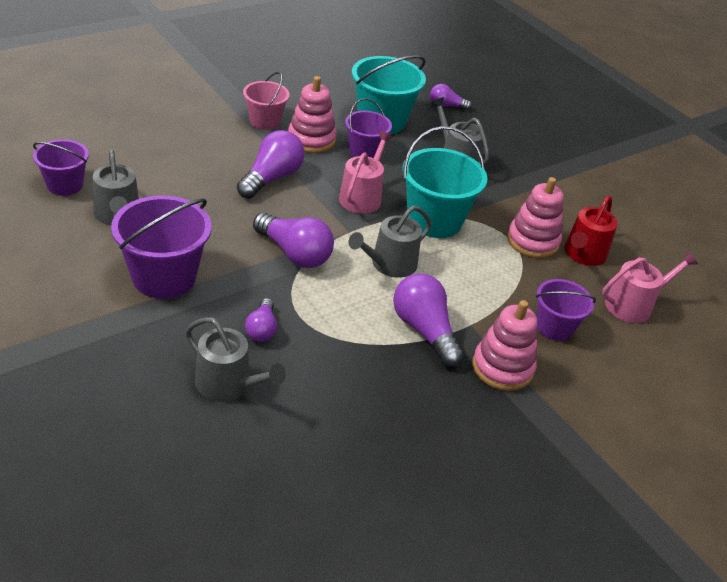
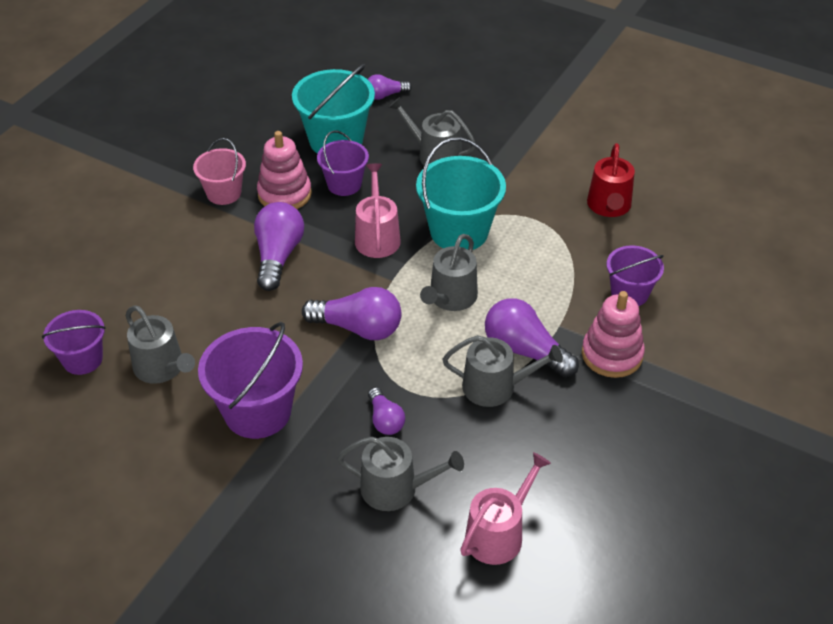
camera: 20 degrees left, 5 degrees up
(377, 346) = (496, 387): none -> grey watering can
(532, 241) = (558, 213): pink stacking toy -> none
(633, 305) = (680, 238): pink watering can -> pink watering can (499, 533)

